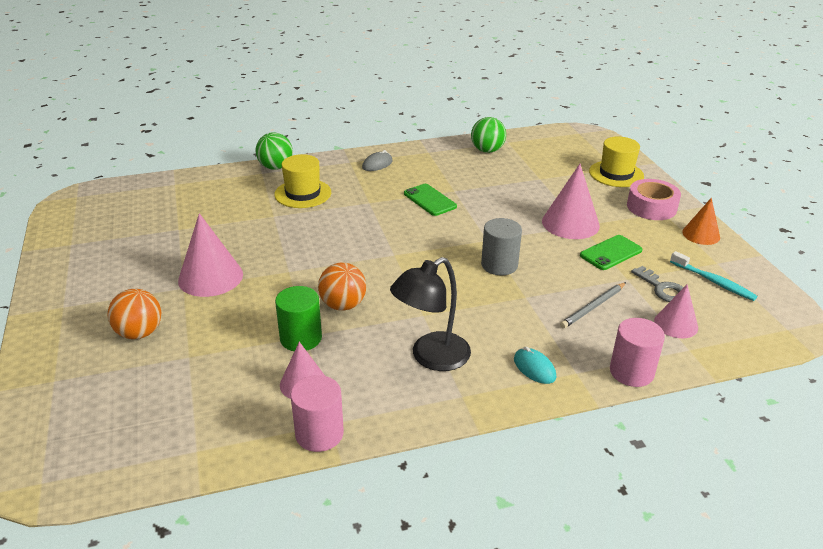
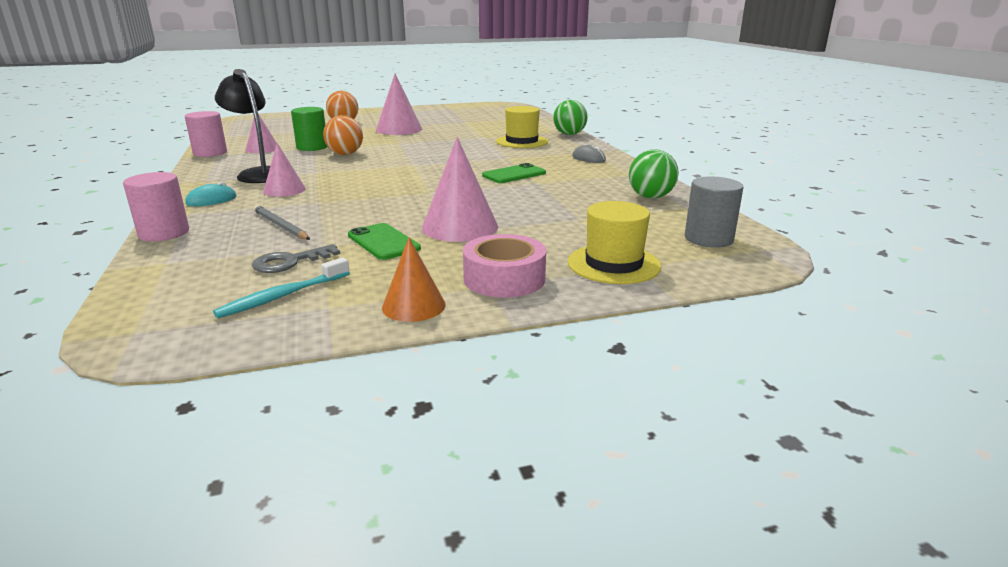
camera: 90 degrees right, 10 degrees down
(499, 265) = (380, 195): grey cylinder -> grey cylinder (708, 239)
(676, 324) = (215, 261): pink cone -> pink cone (284, 190)

